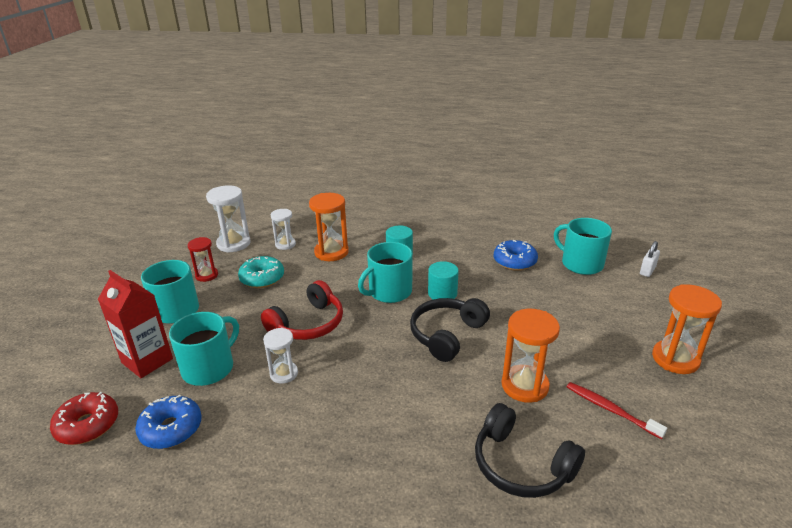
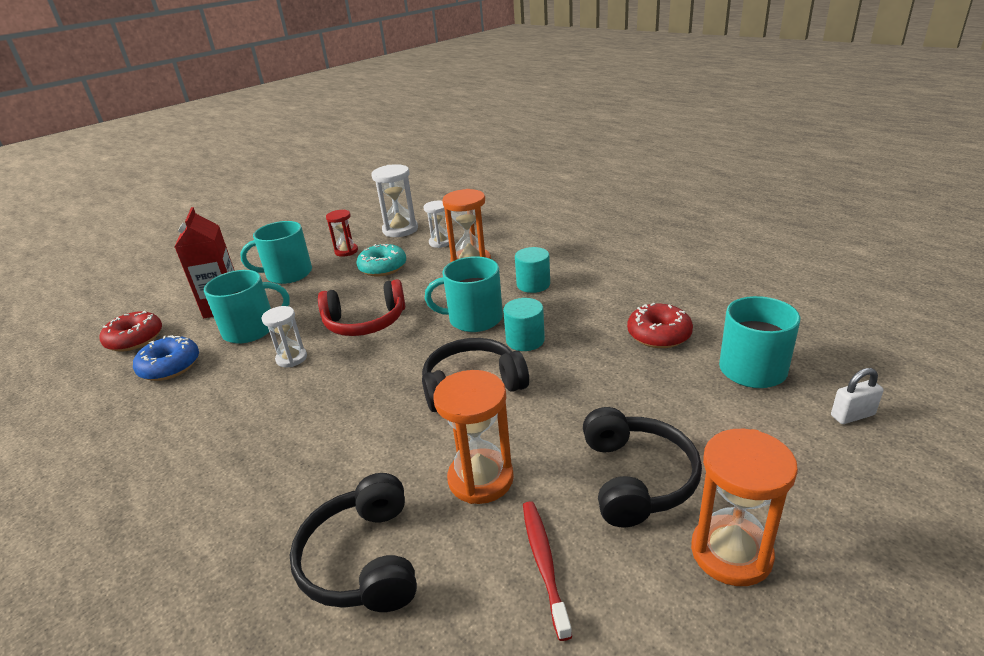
camera: 40 degrees right, 0 degrees up
(514, 261) = (659, 335): blue donut -> red donut
(598, 345) = (636, 478): none -> black headphones

